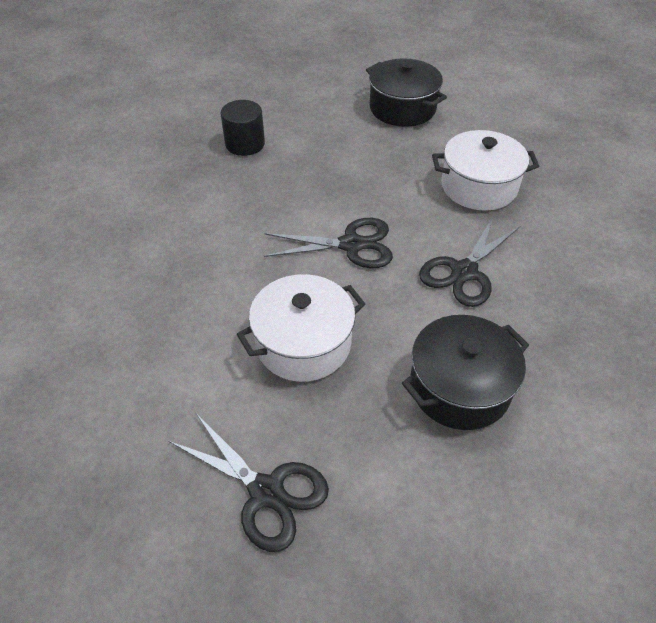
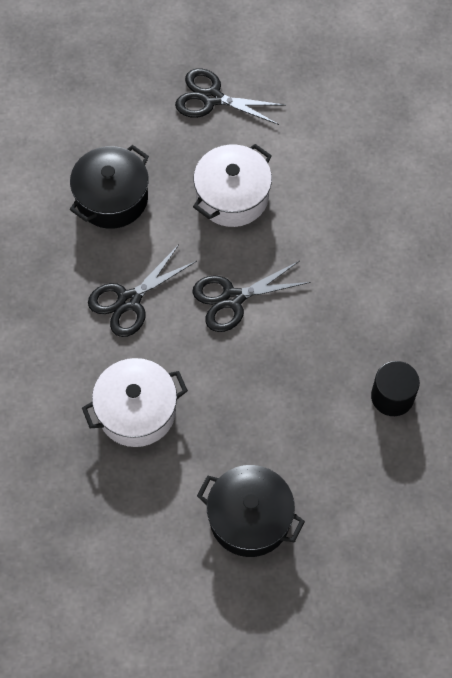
camera: 160 degrees right, 15 degrees up
(464, 272) = (129, 300): black scissors -> black scissors turned 150 degrees counterclockwise

